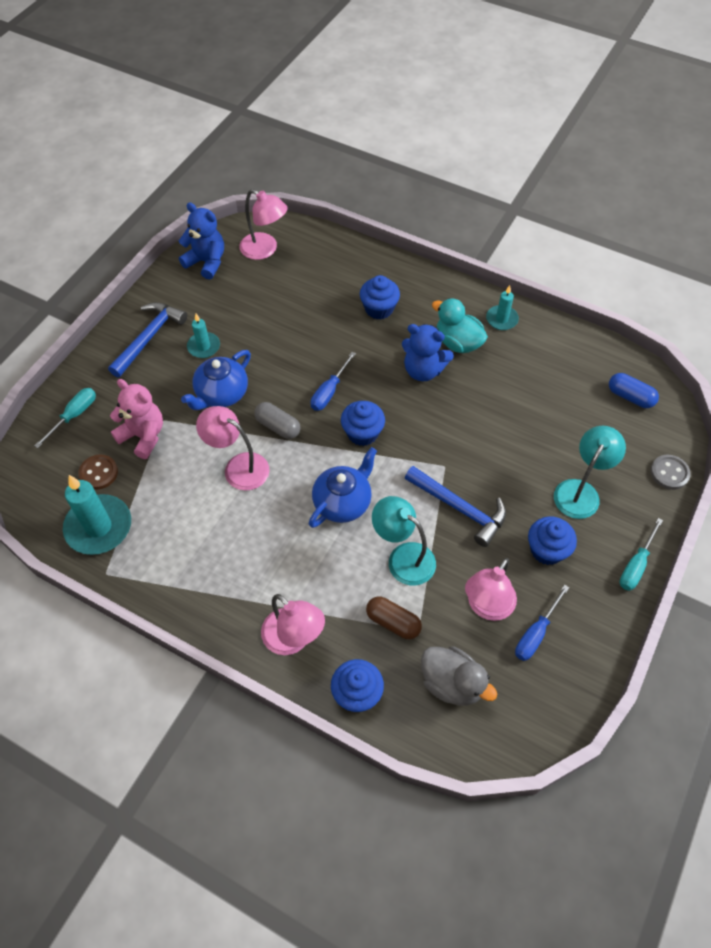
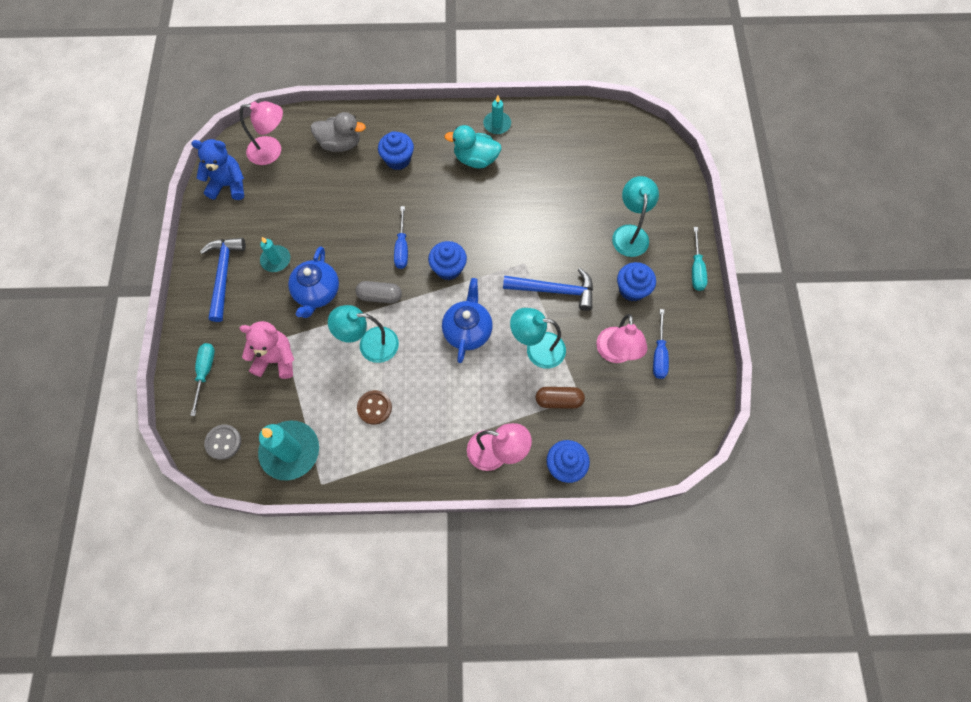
camera: 30 degrees left, 10 degrees up
(98, 473) = (260, 408): brown button -> brown button (374, 407)
(238, 467) = (370, 344): pink lamp -> turquoise lamp
(423, 370) = (463, 194): blue teddy bear -> none
(452, 683) = (624, 421): grey duck -> grey duck (340, 144)
(630, 397) = (623, 143): blue capsule -> none
(669, 473) = (681, 189): grey button -> grey button (223, 442)

